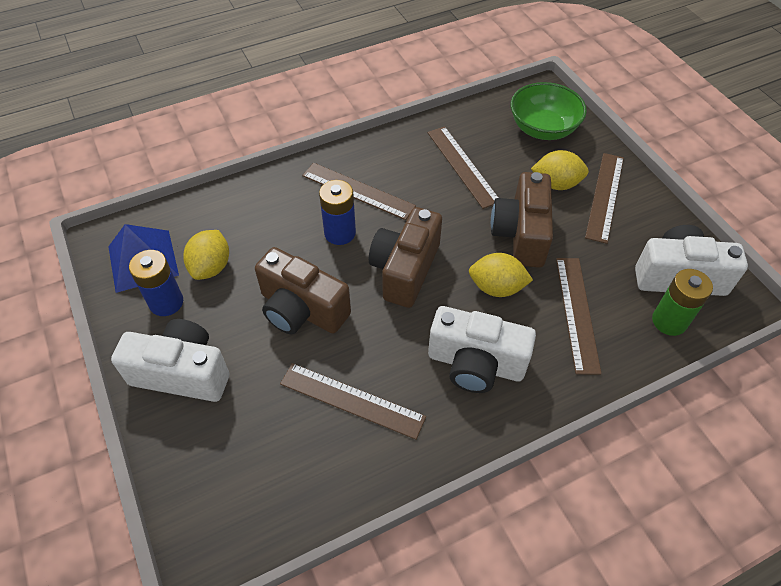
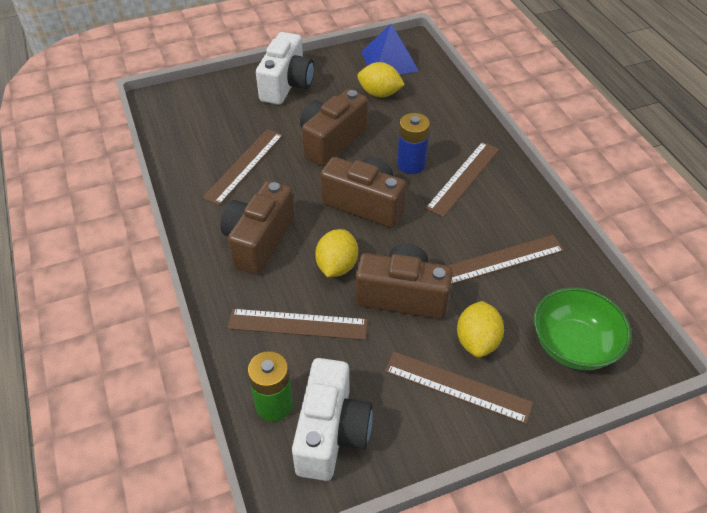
camera: 95 degrees right, 5 degrees down
(166, 302) = (348, 74): blue battery -> none
(475, 364) = (259, 241): white camera -> brown camera

